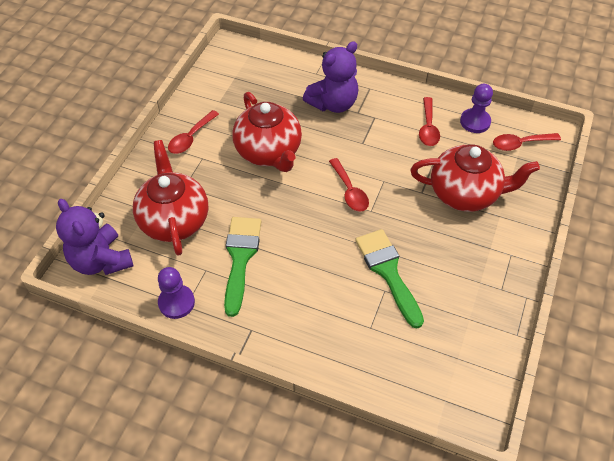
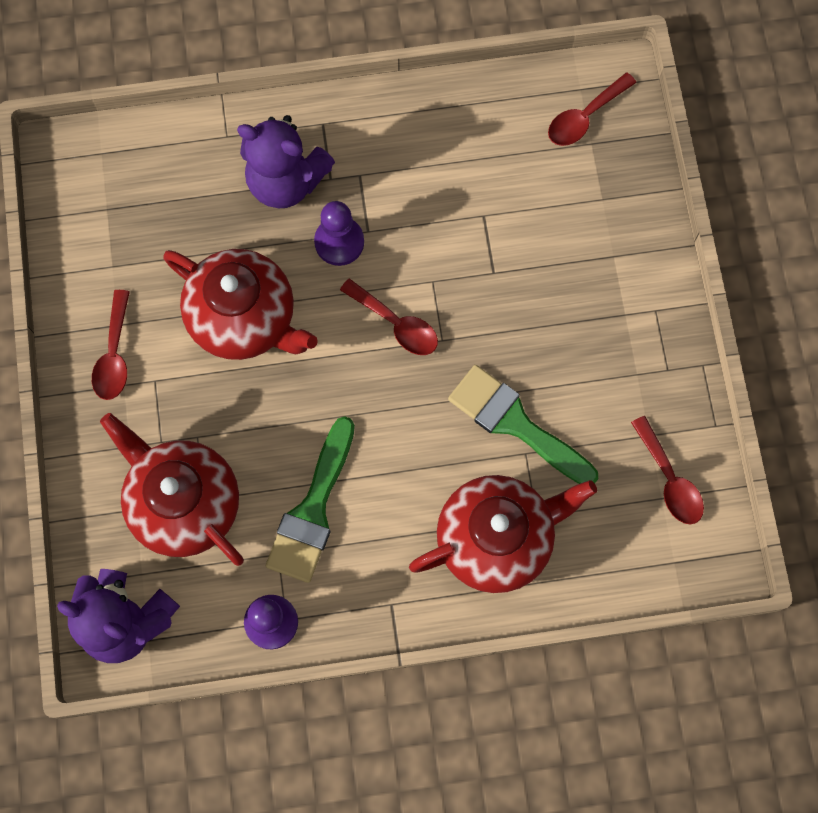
camera: 30 degrees left, 20 degrees up
(240, 258) = (312, 510): green brush -> green brush turned 135 degrees counterclockwise
(333, 103) = (286, 181): purple teddy bear -> purple teddy bear turned 90 degrees clockwise
(428, 128) = (445, 155): red spoon -> red spoon (669, 479)
(465, 194) = (552, 244): red teapot -> red teapot (496, 538)
(475, 122) = (505, 109): purple pawn -> purple pawn (339, 242)

